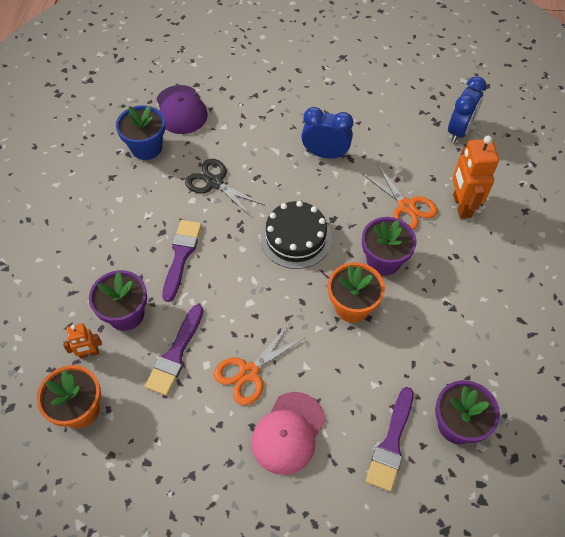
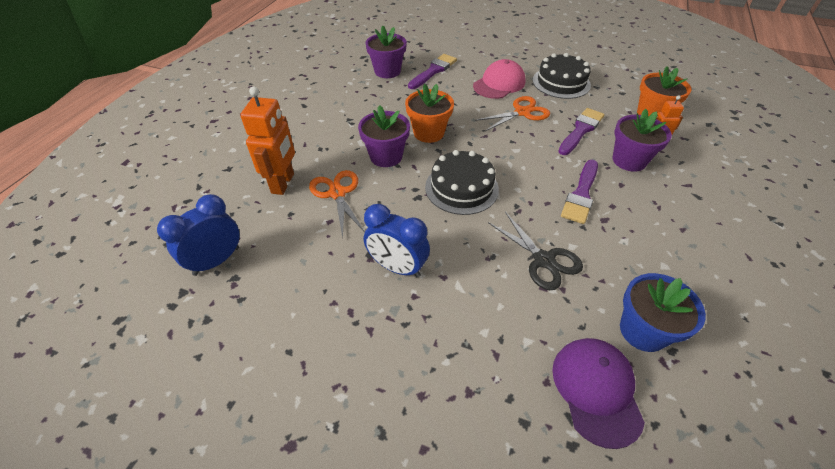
camera: 165 degrees left, 10 degrees down
(198, 460) = (561, 82): none -> black cake

